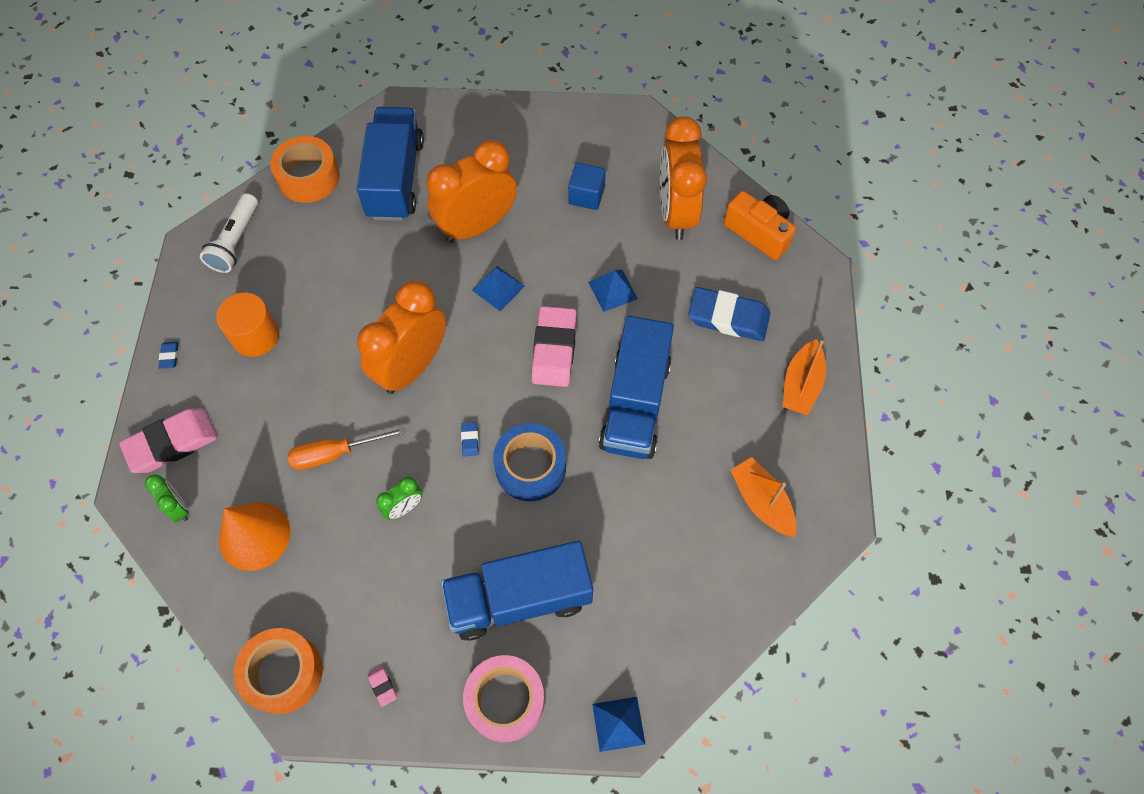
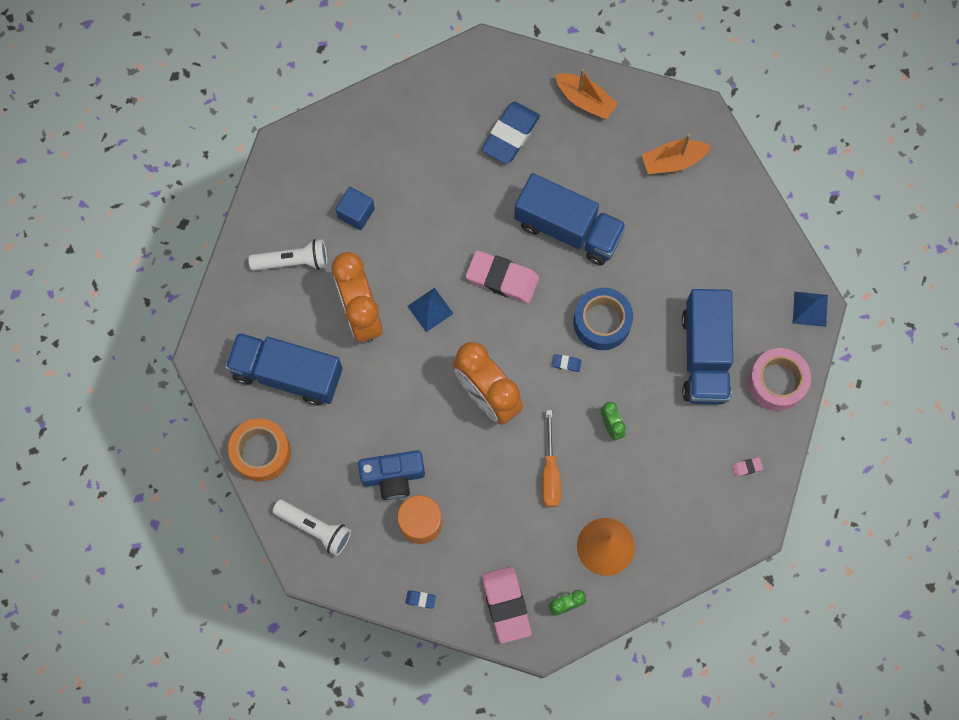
camera: 75 degrees left, 10 degrees up
(283, 673) = (720, 538): orange tape -> none
(302, 298) = (393, 477): none -> blue camera
(517, 155) = (293, 261): none -> white flashlight
(612, 290) = (459, 217): blue pyramid -> none
(675, 213) = (396, 144): orange clock -> none
(759, 232) = (436, 84): orange camera -> none

